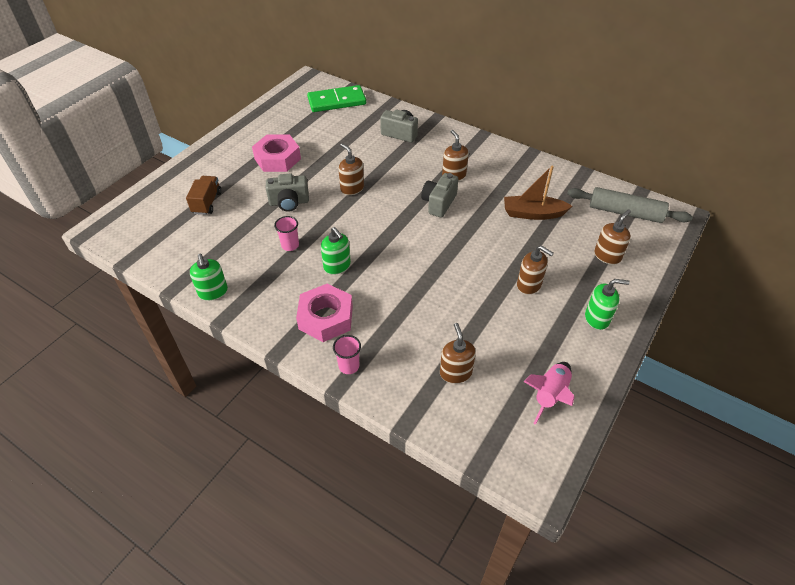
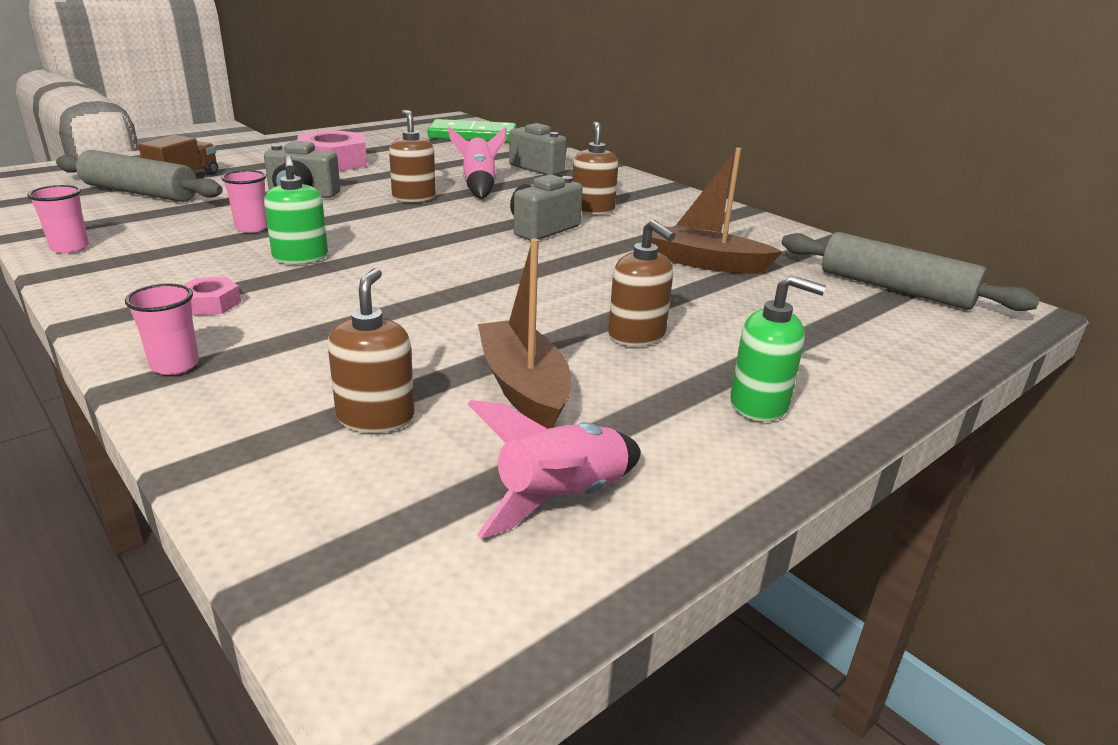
camera: 15 degrees right, 20 degrees down
(197, 226) = (140, 193): none -> grey rolling pin
(213, 292) = (70, 248): green soap dispenser -> pink cup
(326, 318) = (210, 303): pink nut -> pink nut, size x0.49
(379, 165) = (479, 186): none -> pink rocket
(501, 336) = (524, 387): none -> brown boat
(607, 256) = (830, 330): brown soap dispenser -> none

